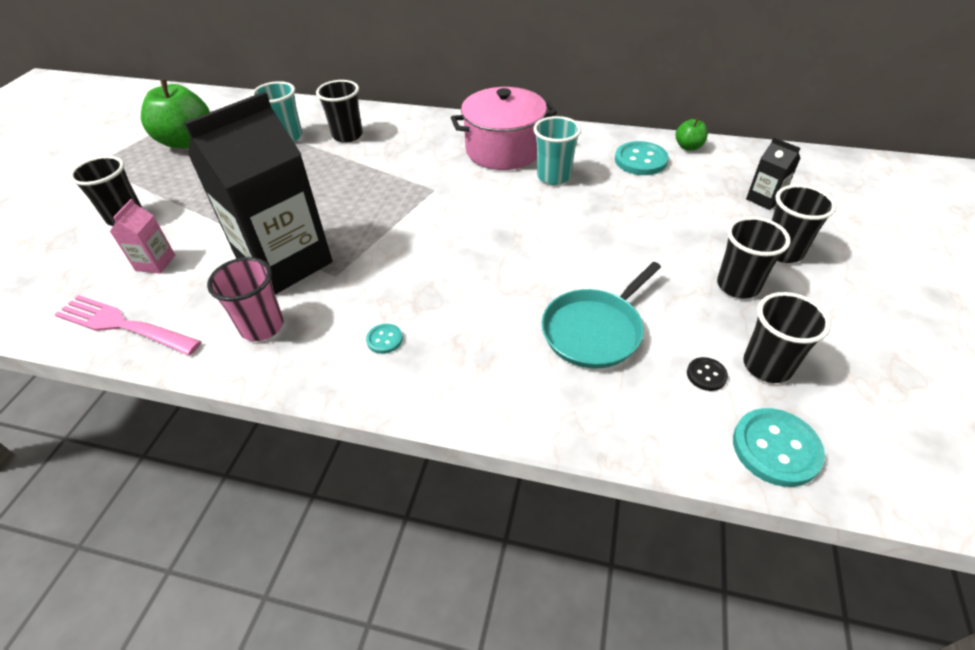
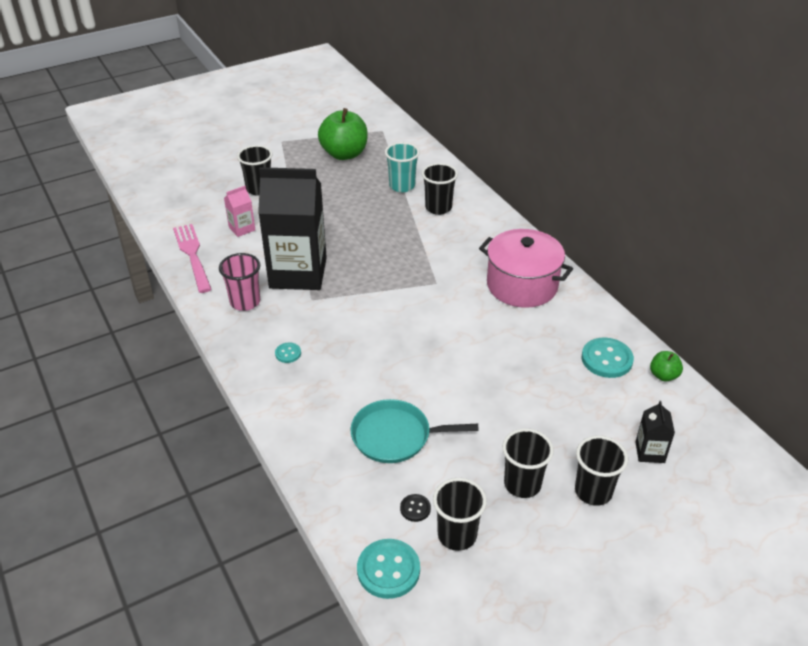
camera: 45 degrees right, 5 degrees down
(554, 176) = (525, 327): turquoise cup -> none

